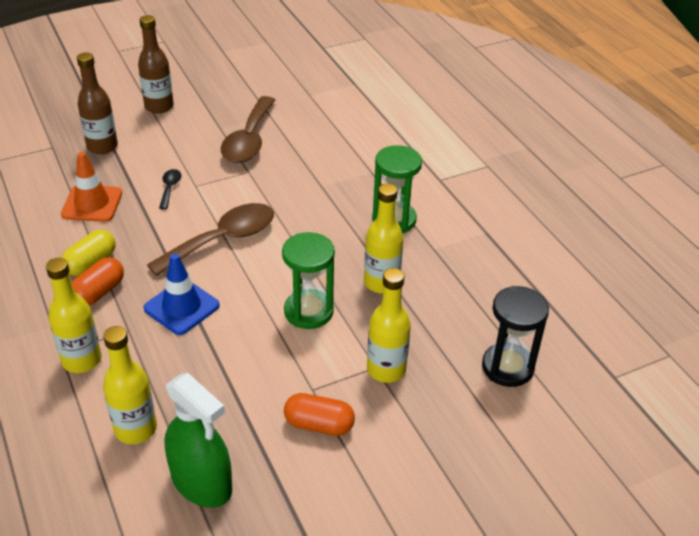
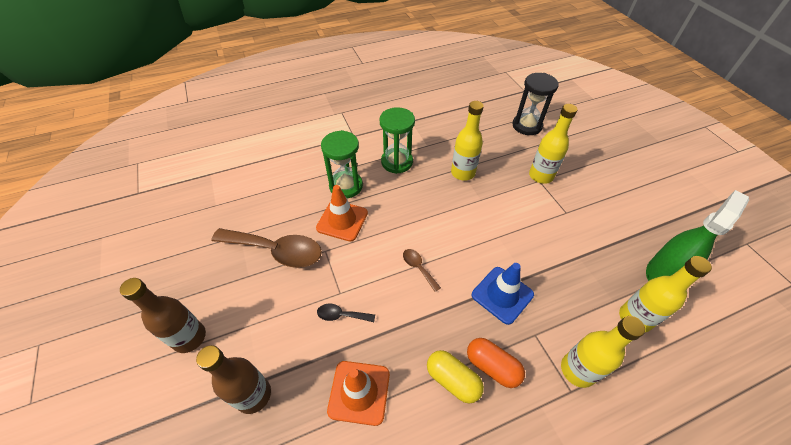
camera: 85 degrees left, 10 degrees up
(223, 240) = (418, 267): brown spoon -> brown spoon, size x0.45
(290, 180) = (342, 220): none -> orange traffic cone
(308, 311) = (495, 212): green hourglass -> green hourglass (346, 186)
(319, 425) = (594, 210): orange capsule -> none

